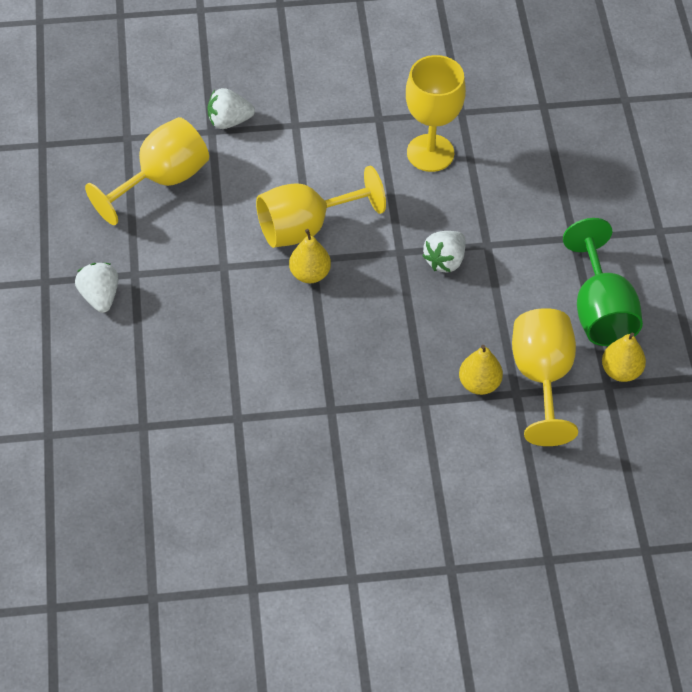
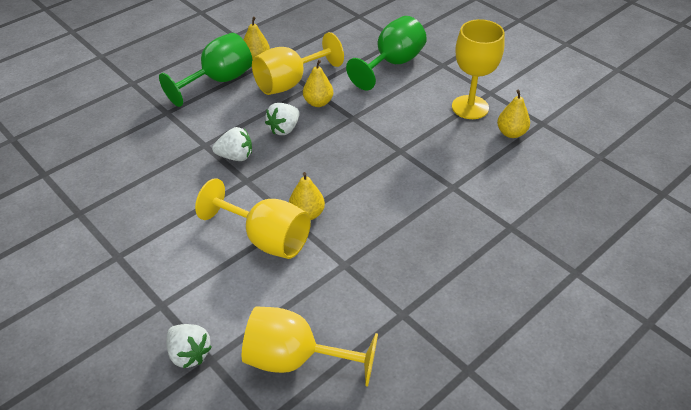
camera: 125 degrees left, 10 degrees down
(100, 297) = (444, 321): white strawberry -> white strawberry (284, 129)
(265, 539) = (511, 133): none -> yellow pear
(430, 153) = (136, 209): yellow goblet -> yellow goblet (470, 107)
(497, 512) = (392, 64): none -> green goblet

